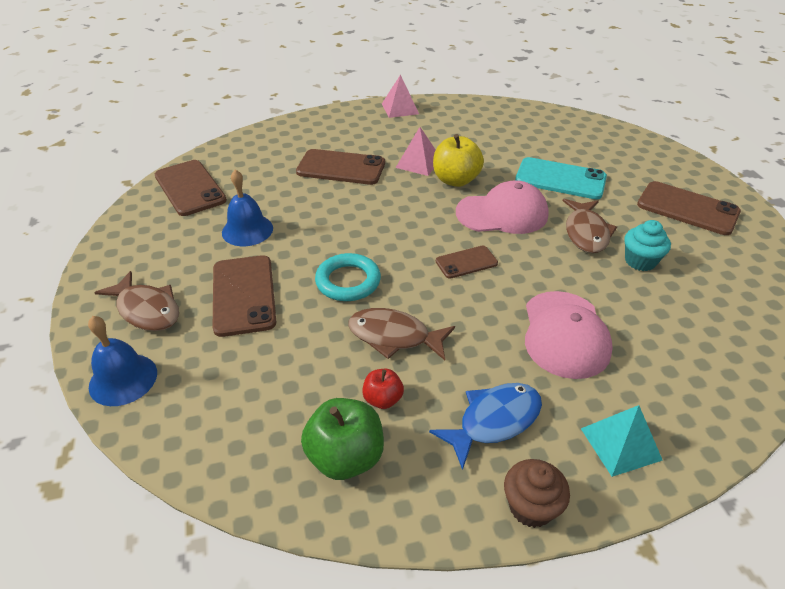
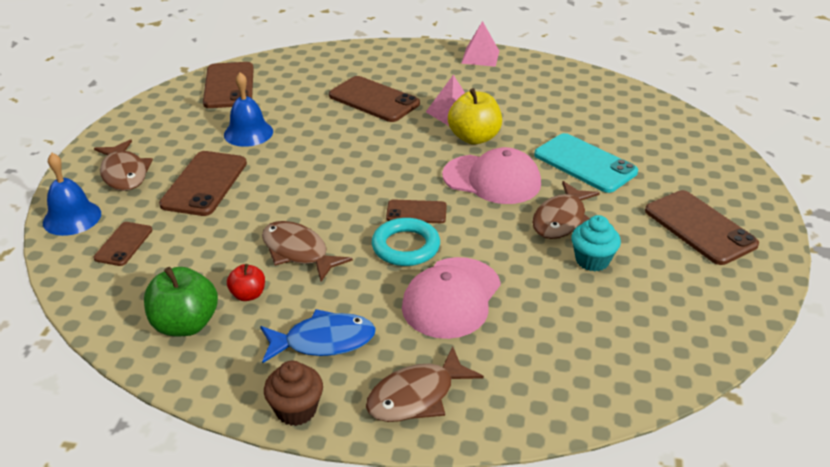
camera: 25 degrees right, 5 degrees down
(207, 390) = (123, 244): none -> brown phone
(348, 281) = (297, 197): turquoise ring -> turquoise ring (405, 246)
(620, 444) = (416, 396): turquoise pyramid -> brown fish

